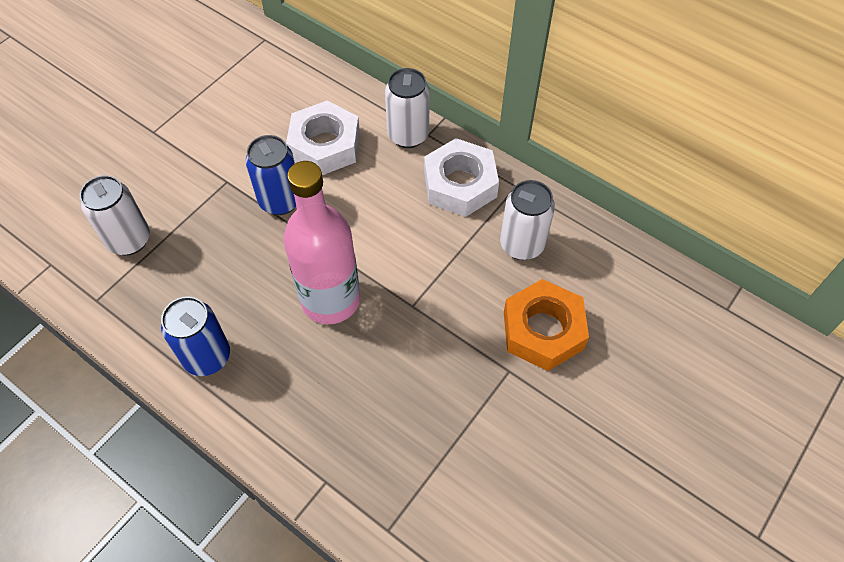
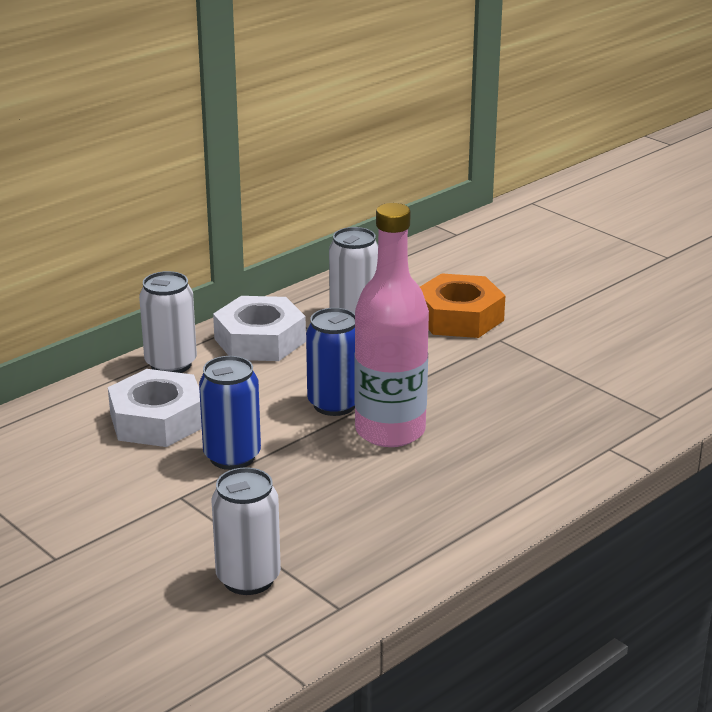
camera: 80 degrees left, 30 degrees down
(207, 357) = (447, 518): blue can -> blue can (334, 404)

